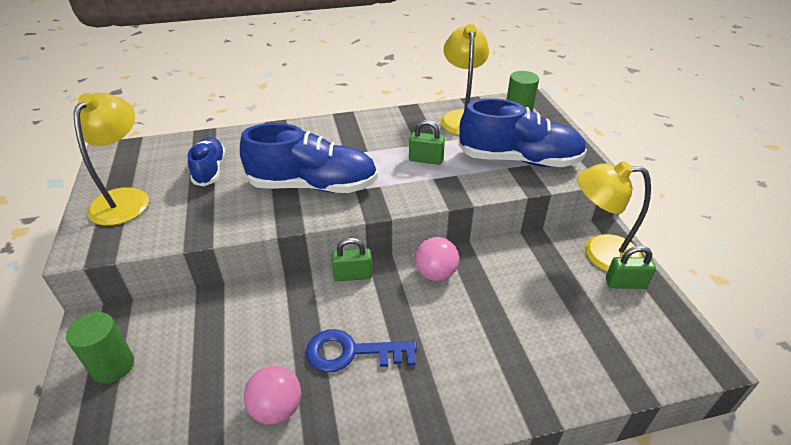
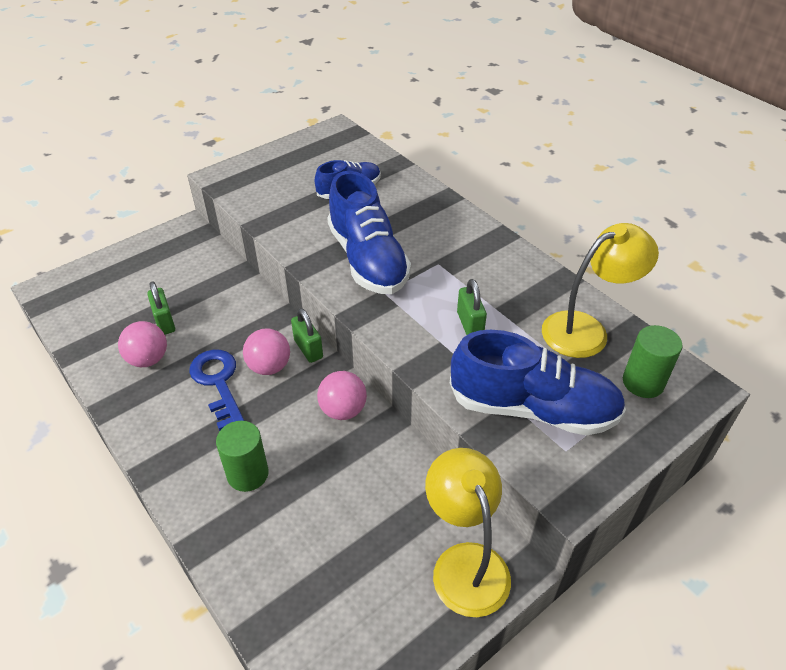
camera: 65 degrees right, 5 degrees up
(113, 366) = (156, 257): green cylinder -> green cylinder (248, 474)
(125, 198) = (284, 166): yellow lamp -> none
(356, 308) = (269, 367): none -> pink ball
(519, 160) = (533, 408): blue shoe -> blue shoe turned 60 degrees counterclockwise
(625, 283) = (423, 601): green padlock -> green padlock (165, 322)

